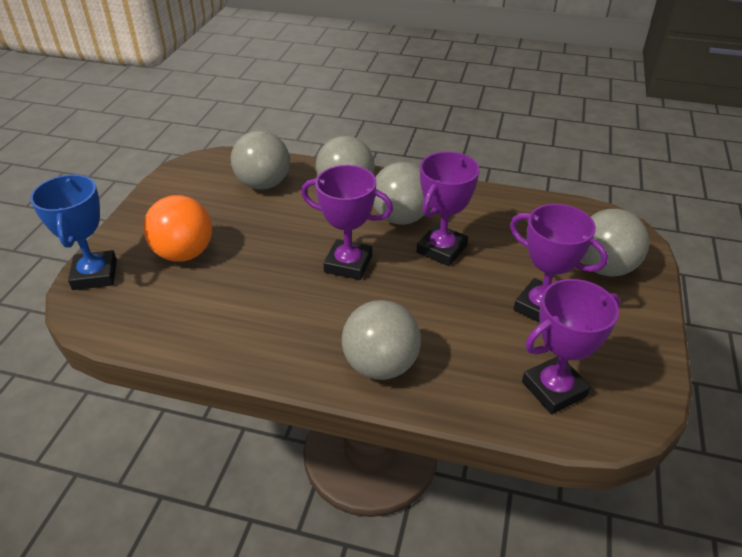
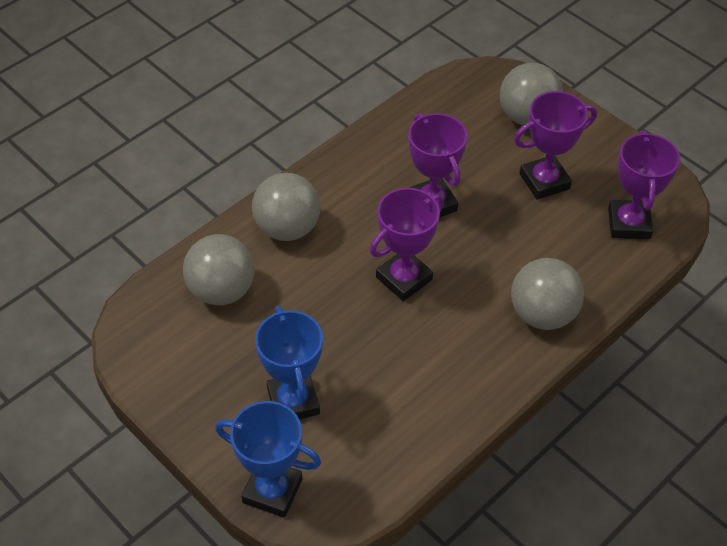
camera: 60 degrees left, 10 degrees up
(184, 253) = (293, 401): orange ball -> blue trophy
(401, 218) = (365, 209): grey ball -> none

